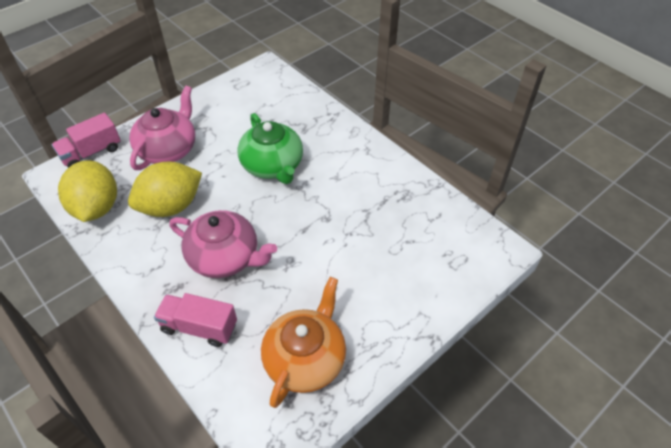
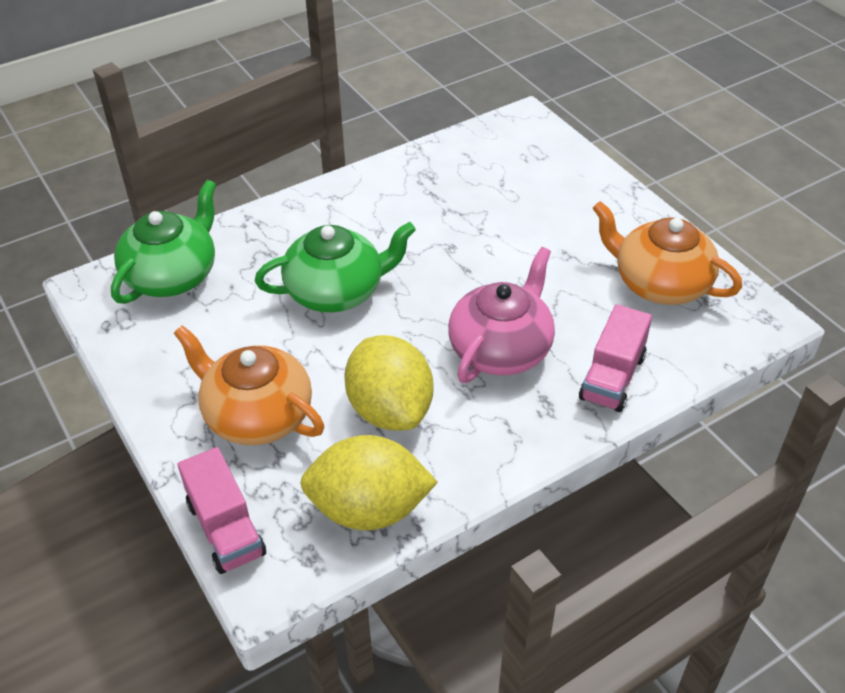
camera: 80 degrees left, 5 degrees down
(168, 149) = (256, 415): pink teapot -> orange teapot
(278, 94) = (173, 275): none -> green teapot

